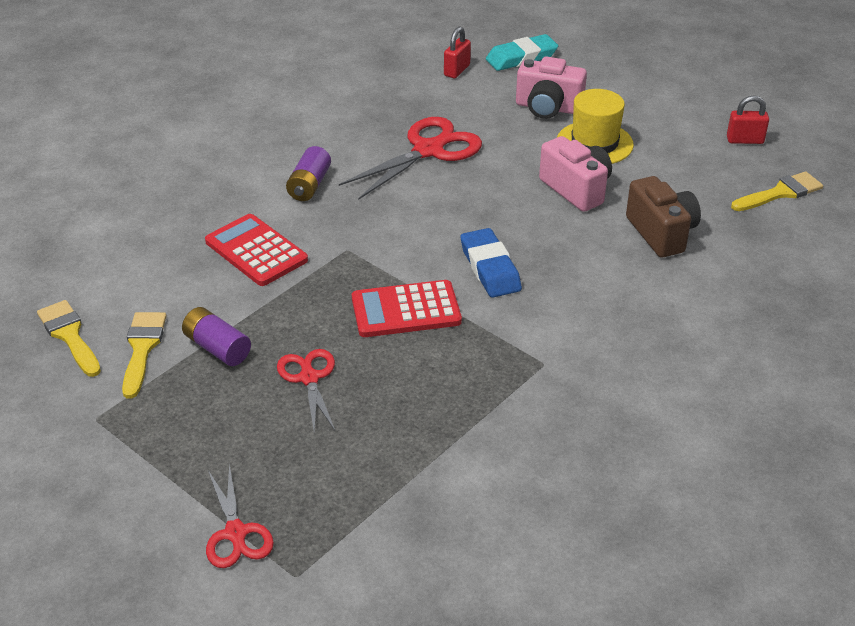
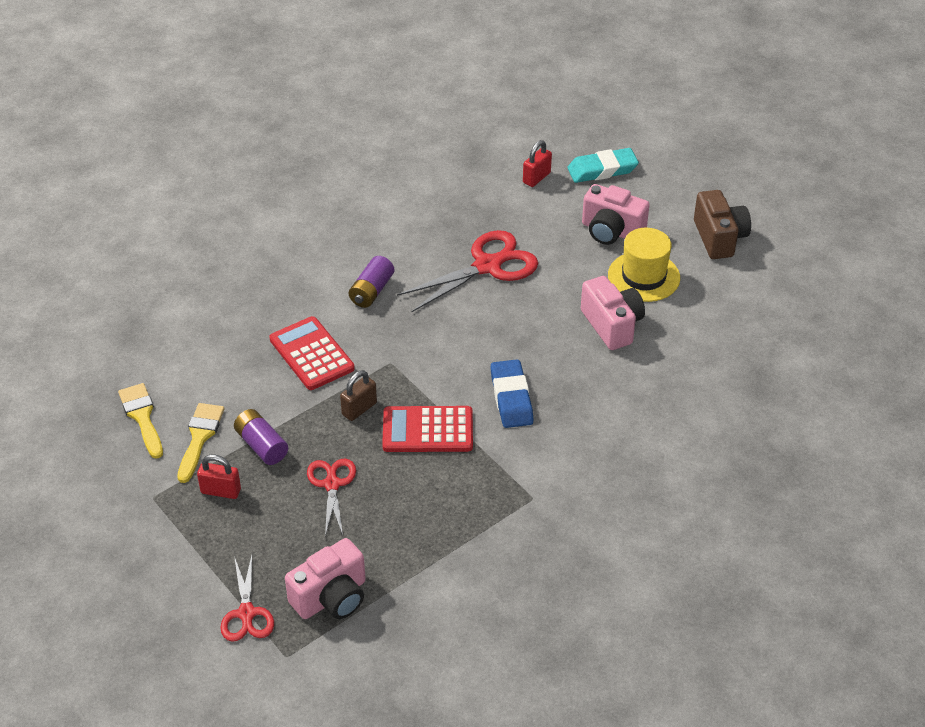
camera: 10 degrees right, 5 degrees up
(323, 298) = (359, 409): none -> brown padlock
(337, 500) = (331, 597): none -> pink camera
(661, 233) = (675, 381): brown camera -> brown camera (719, 238)
(745, 140) = (787, 290): red padlock -> red padlock (221, 491)
(780, 193) = (801, 353): yellow brush -> none

